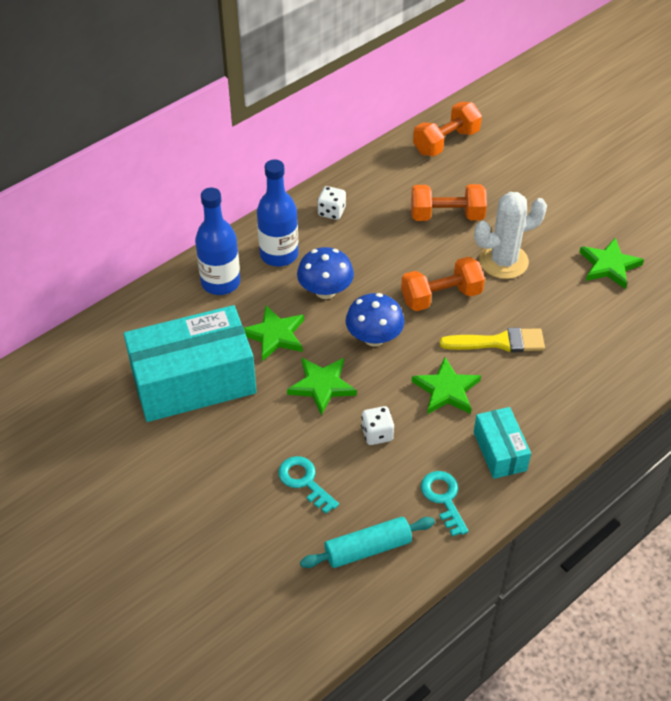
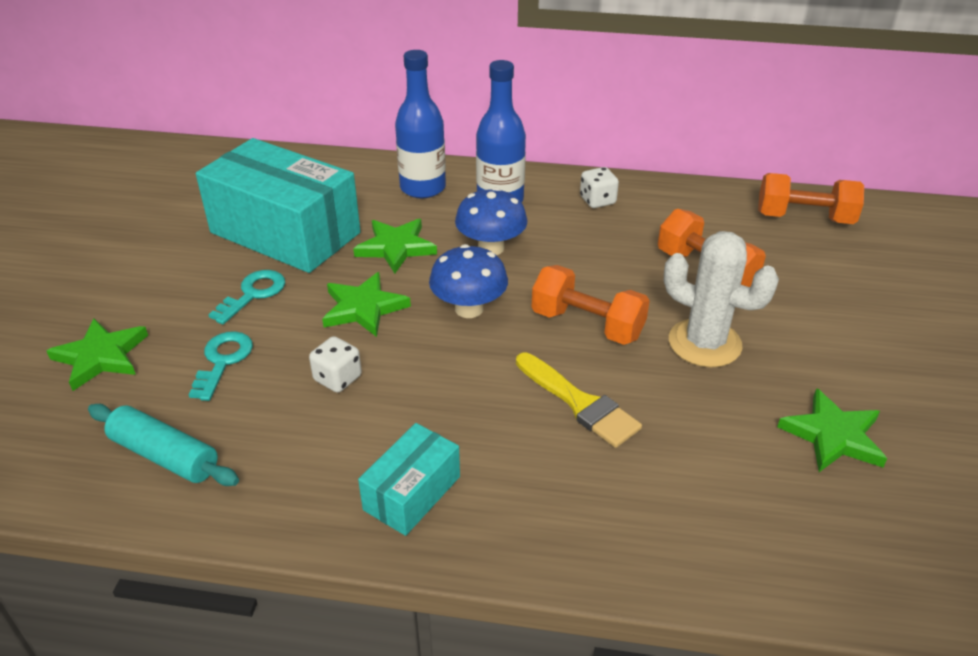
camera: 50 degrees right, 10 degrees down
(443, 498) = (291, 481): turquoise key -> turquoise key (253, 294)
(446, 390) = (457, 398): green star -> green star (101, 356)

